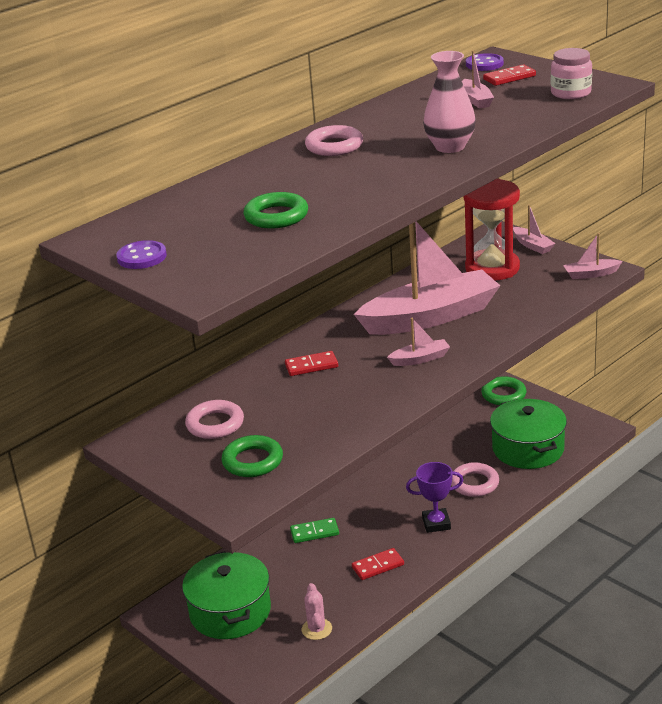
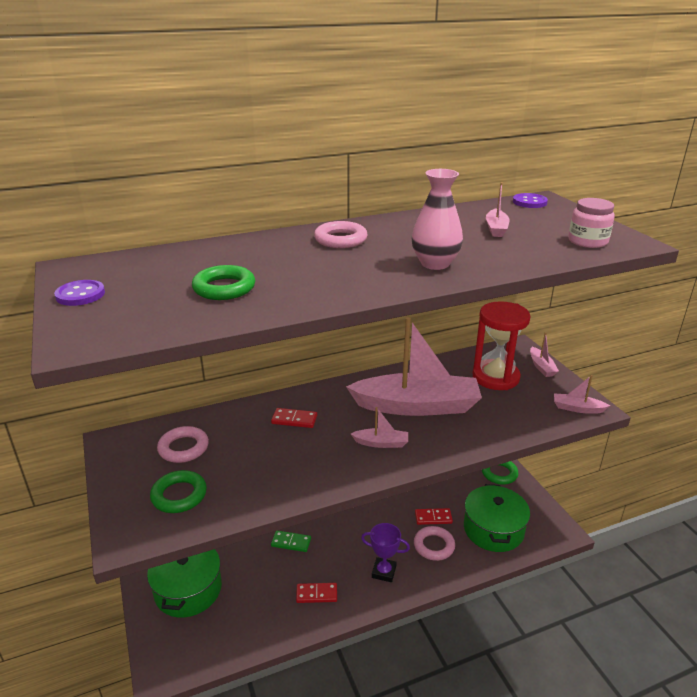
camera: 20 degrees right, 0 degrees up
(316, 629) = (235, 636): pink cactus -> none
(509, 78) = (541, 217): red domino -> red domino (433, 518)

